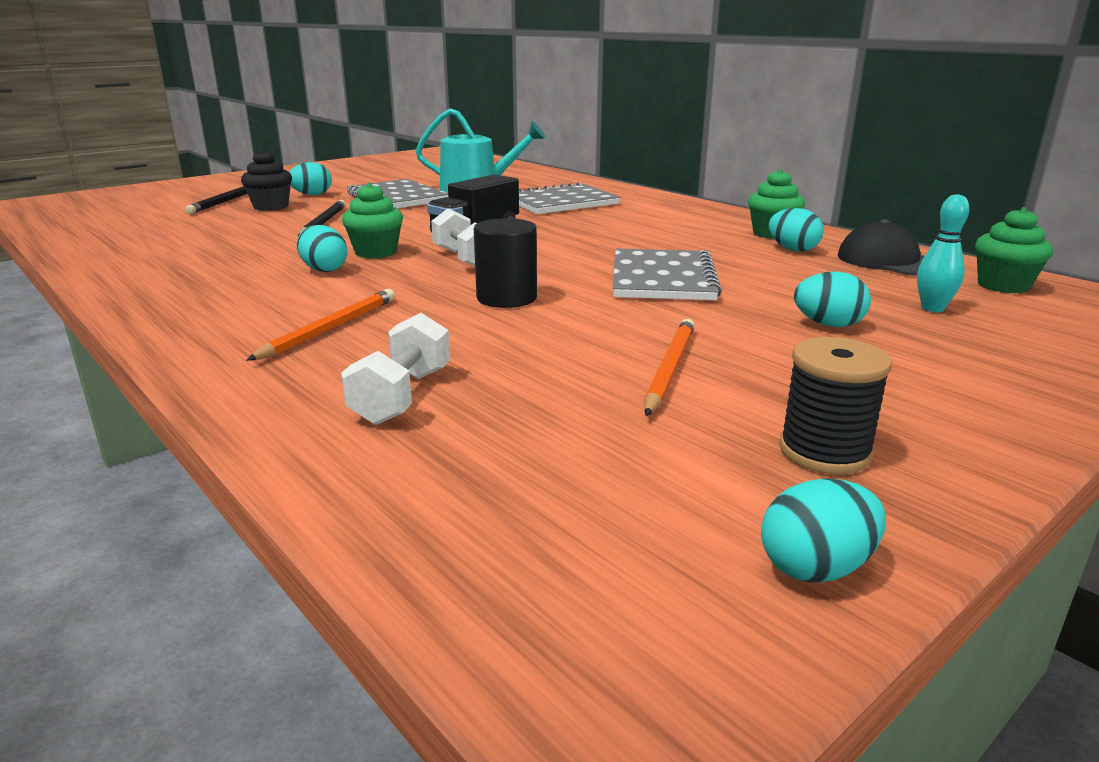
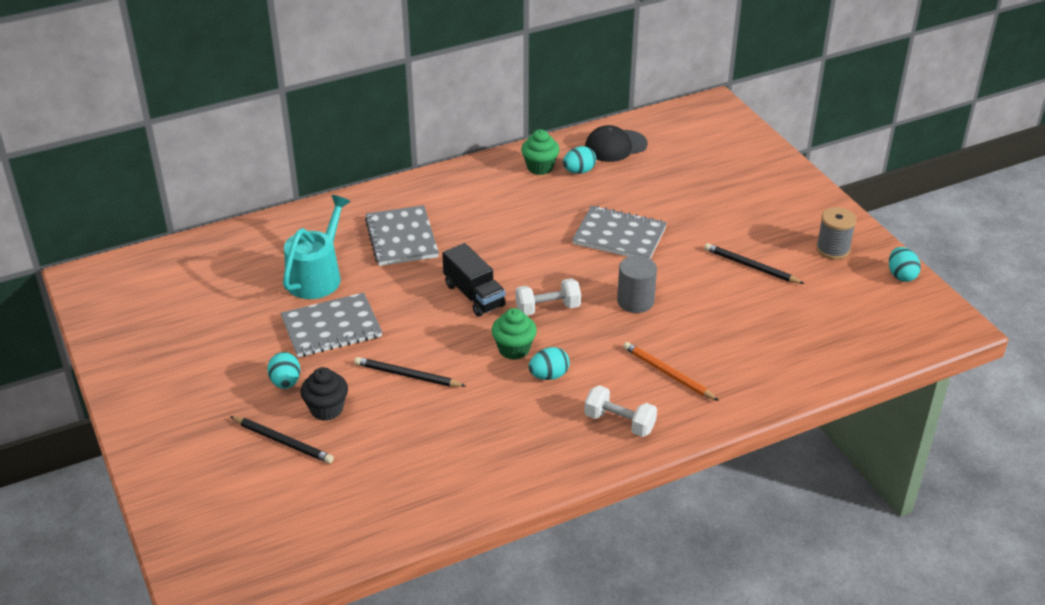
camera: 75 degrees left, 15 degrees up
(402, 396) = (764, 351): white dumbbell -> white dumbbell (619, 422)
(506, 298) = (635, 301): black cylinder -> grey cylinder
(669, 369) = (751, 266): orange pencil -> black pencil
(824, 451) = (833, 249): black spool -> grey spool
(828, 325) = (708, 203): turquoise egg -> none
(932, 308) = (695, 164): turquoise bowling pin -> none
(1003, 286) = (669, 129): green cupcake -> none

